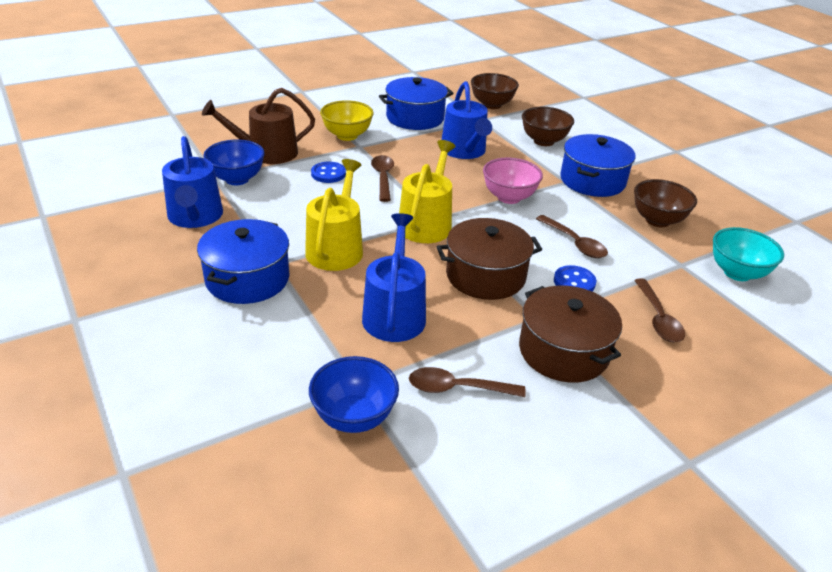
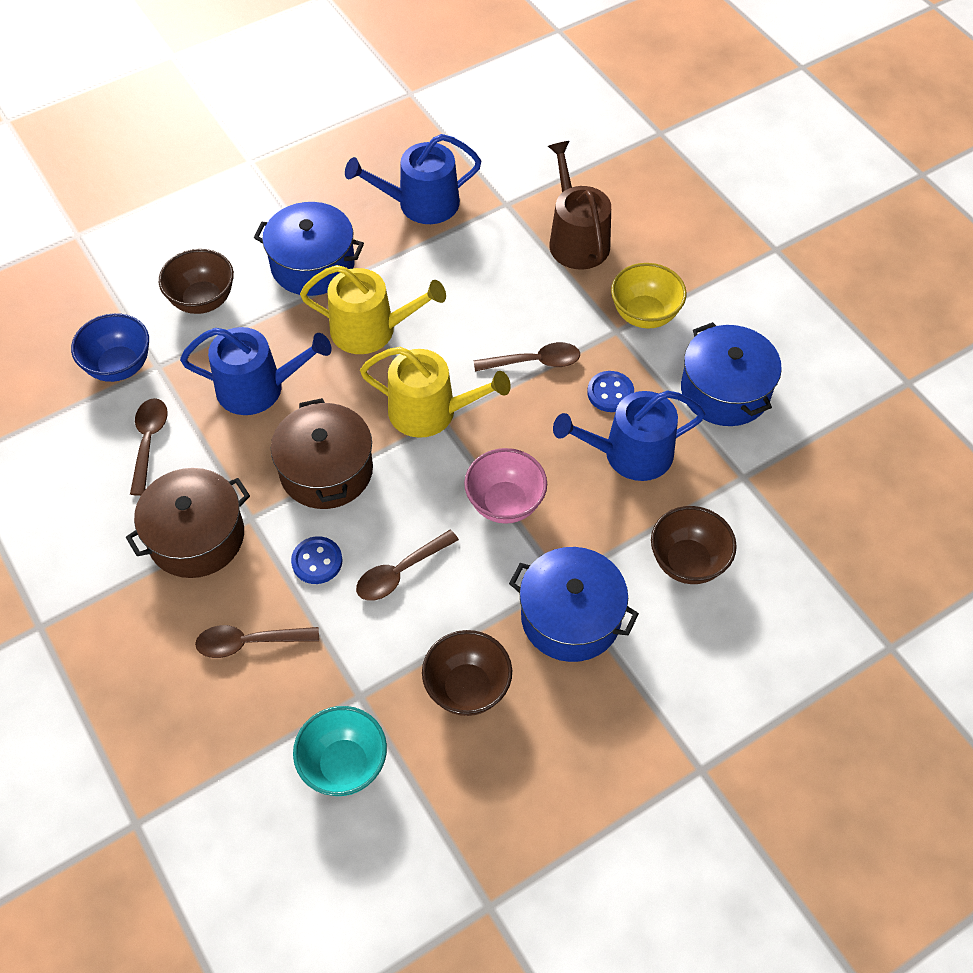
camera: 90 degrees right, 20 degrees up
(237, 179) = (506, 223): blue bowl -> none
(328, 174) = (534, 305): blue button -> blue button (610, 393)
(492, 105) = (806, 495): brown bowl -> brown bowl (203, 300)

